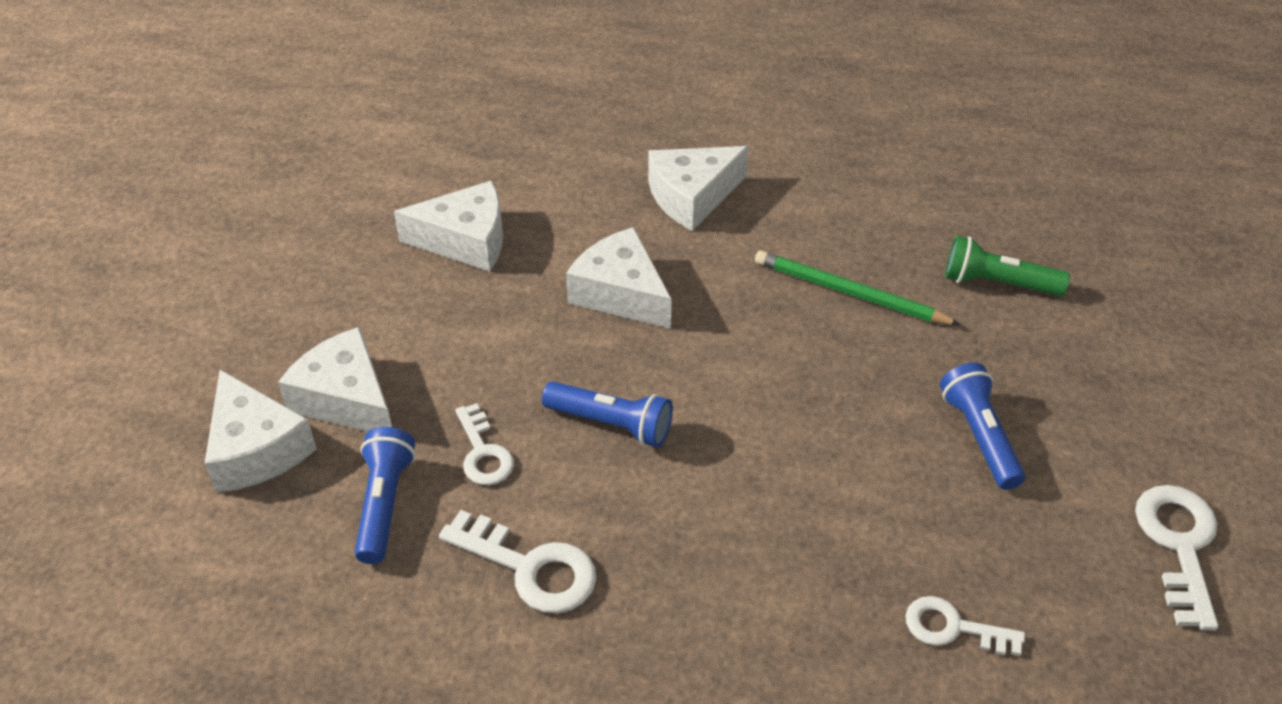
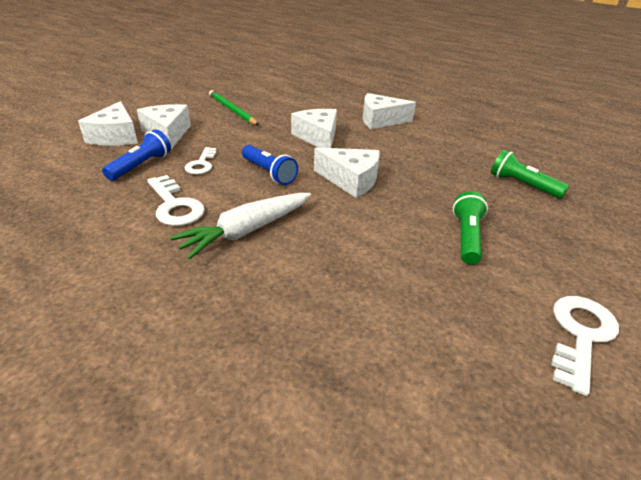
camera: 25 degrees right, 10 degrees down
(465, 240) = (268, 108): white cheese -> white cheese (351, 180)
(682, 567) = (247, 231): none -> white carrot
(849, 293) = (433, 166): green pencil -> green pencil (232, 110)
(953, 628) = (379, 315): white key -> none
(979, 436) = (466, 237): blue flashlight -> green flashlight

